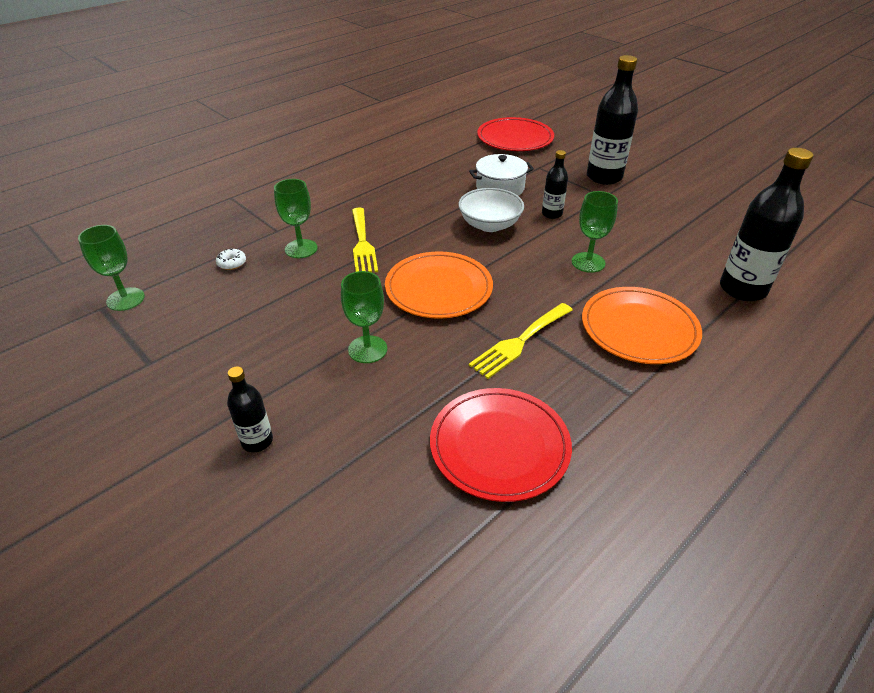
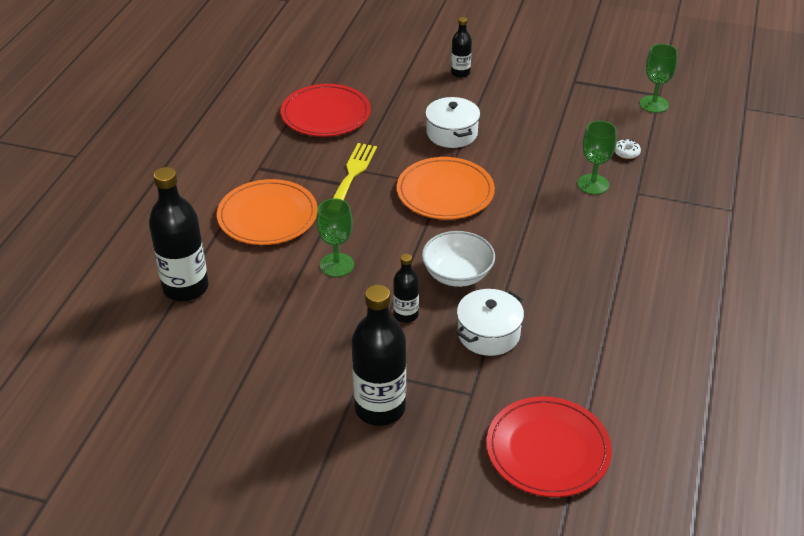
camera: 150 degrees right, 0 degrees up
(362, 243) = (550, 208): yellow fork -> none
(367, 349) = (452, 133): green goblet -> white pot

